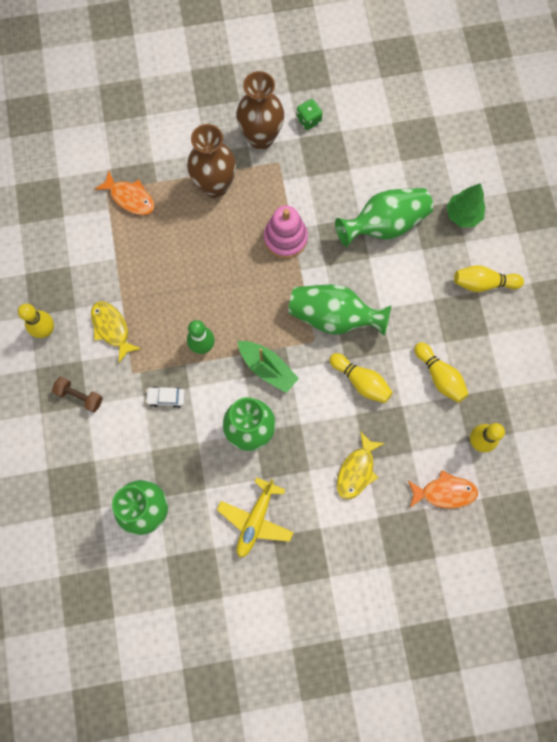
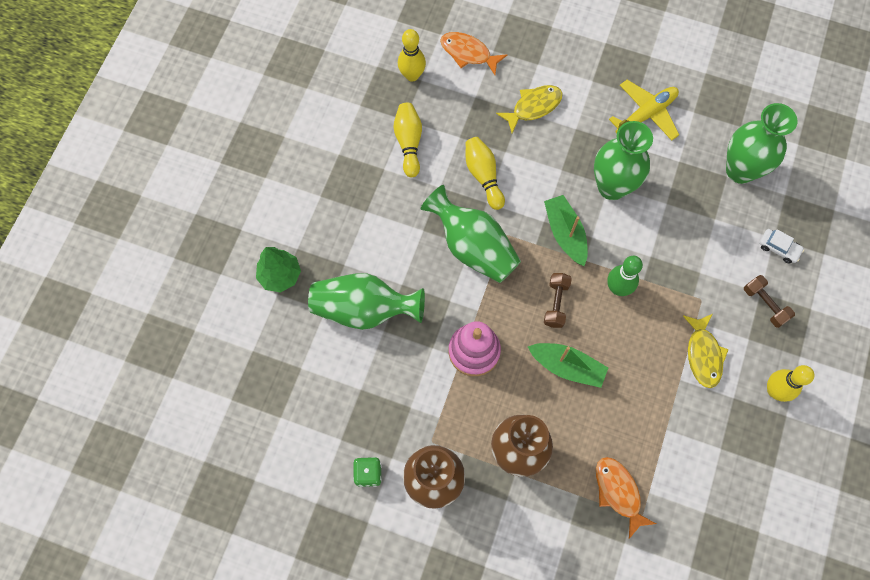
camera: 150 degrees left, 5 degrees down
(166, 398) = (678, 258): white car -> white car (778, 248)
(210, 264) = (567, 366): none -> green boat
(244, 307) = (556, 303): none -> brown dumbbell
(483, 283) = (310, 201): yellow bowling pin -> none

